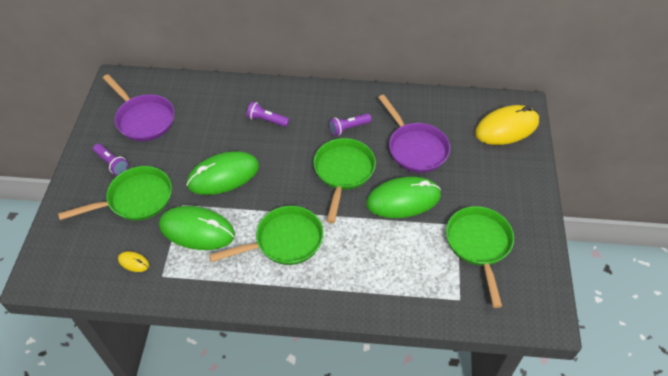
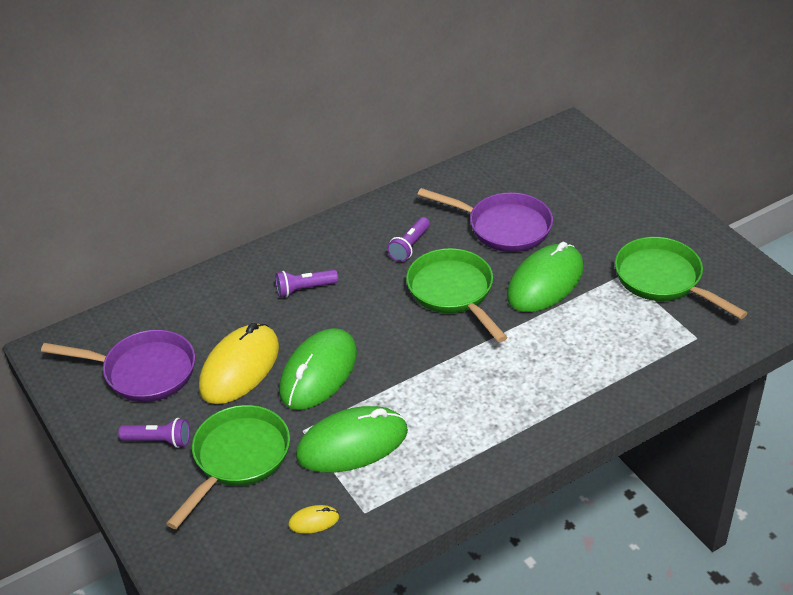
camera: 35 degrees left, 10 degrees down
(284, 241) = (465, 394): green pan -> none
(506, 128) = (574, 159): yellow mouse -> yellow mouse (239, 367)

